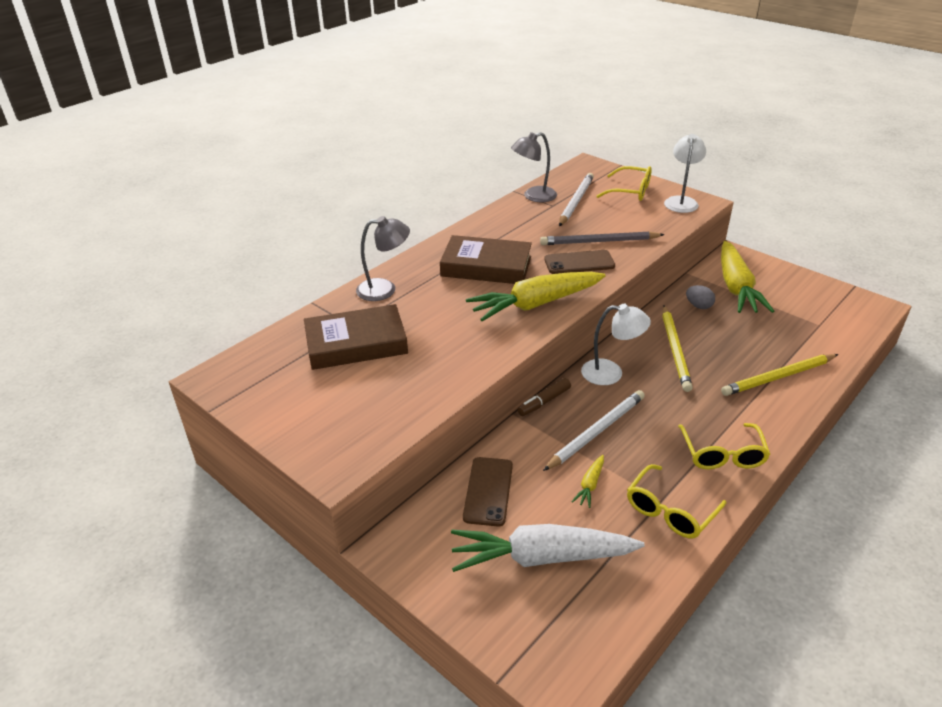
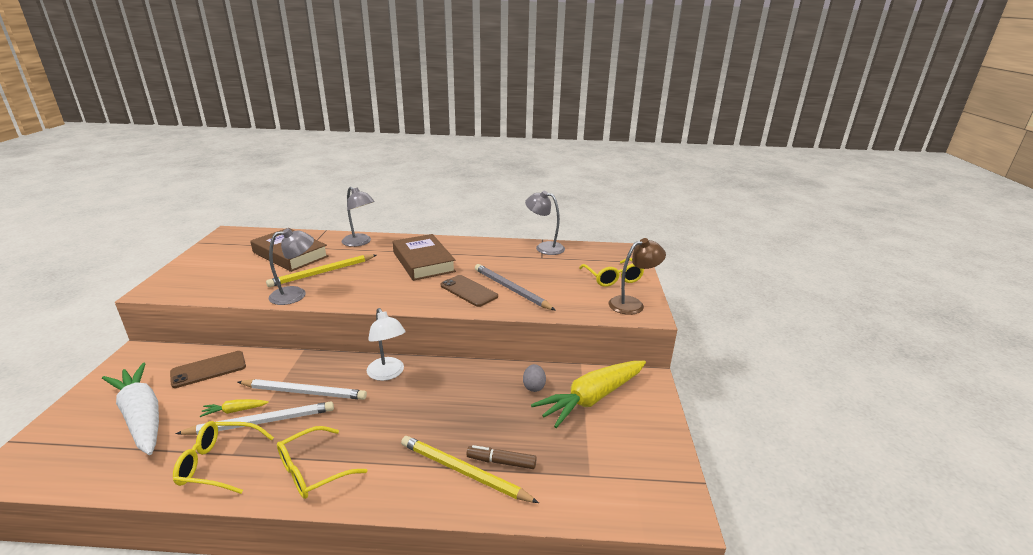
camera: 50 degrees right, 10 degrees down
(474, 362) = (296, 294): none -> grey lamp
(536, 304) = (391, 293): yellow carrot -> none
(544, 402) = (327, 357): brown marker -> brown marker (501, 462)
(576, 201) = (560, 263): white pencil -> white pencil (262, 422)
(675, 350) = (450, 395): yellow pencil -> yellow pencil (322, 273)
(681, 201) = (632, 304): white lamp -> brown lamp

